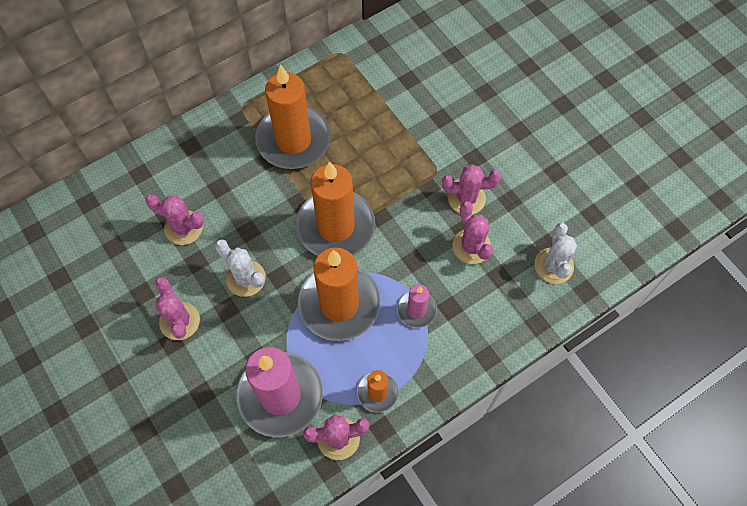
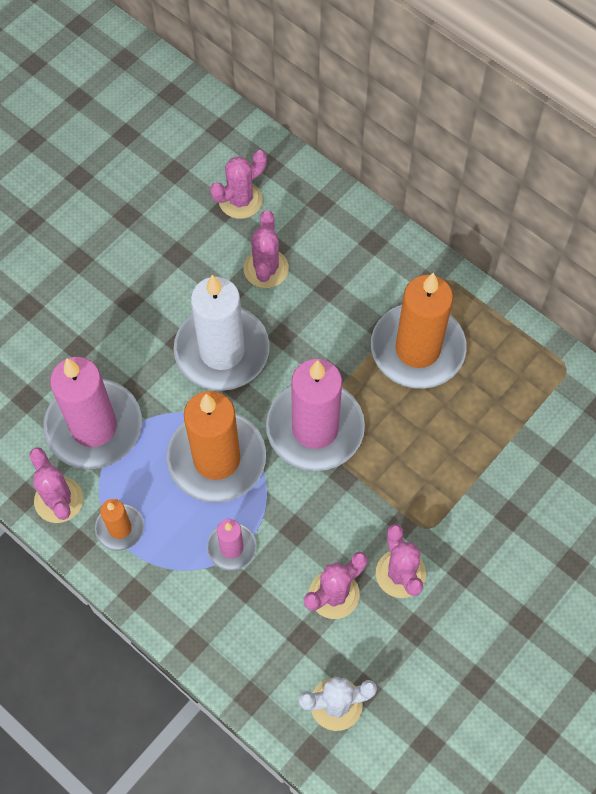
camera: 75 degrees right, 0 degrees up
(179, 321) = (154, 301): pink cactus -> pink cactus (240, 200)
(246, 278) = (222, 351): white cactus -> white candle
(336, 226) = (315, 428): orange candle -> pink candle

